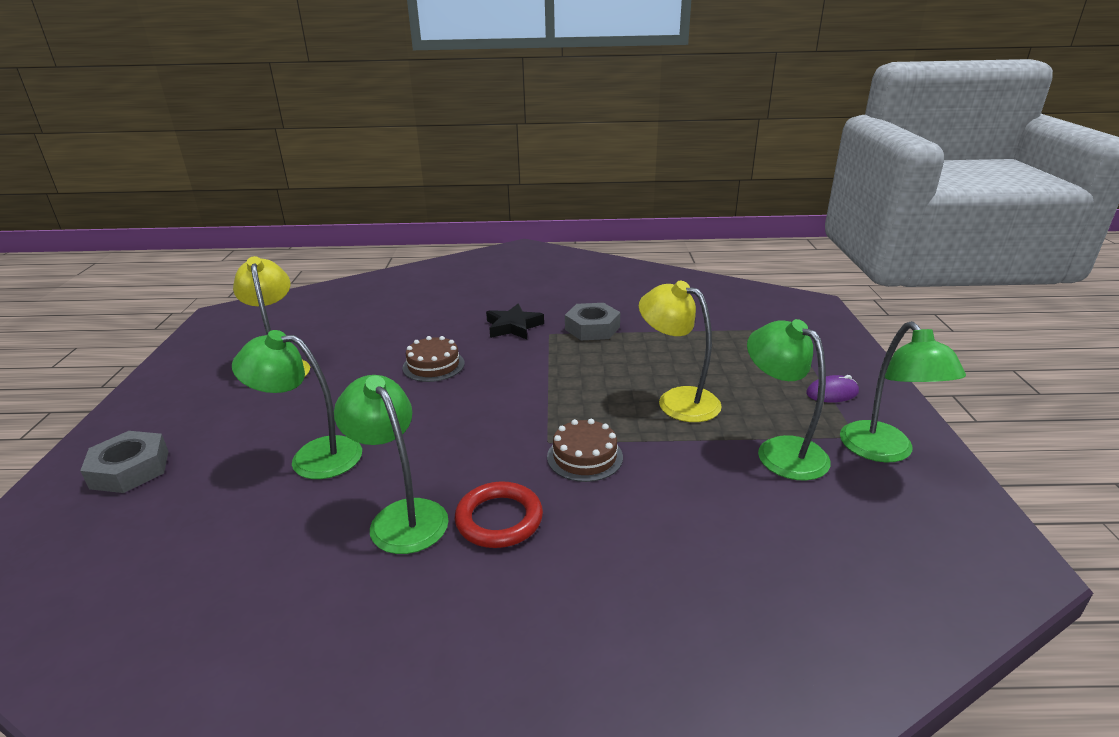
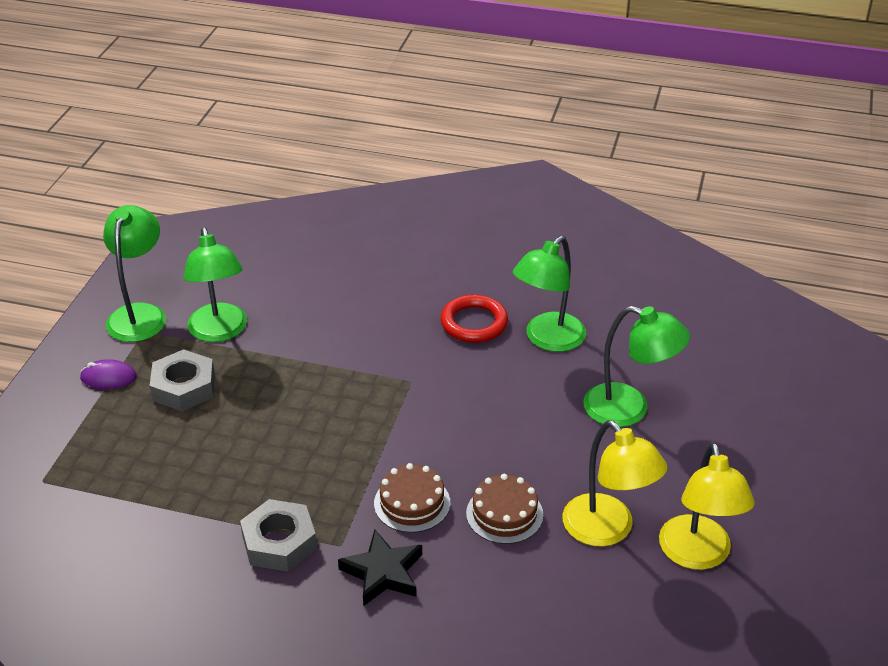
camera: 165 degrees left, 10 degrees up
(130, 469) = (799, 430): grey nut -> grey nut (184, 387)
(401, 516) = (548, 339): green lamp -> green lamp turned 60 degrees clockwise
(585, 457) = (385, 359): brown cake -> brown cake (412, 503)
(677, 400) = (262, 401): yellow lamp -> yellow lamp (607, 530)

